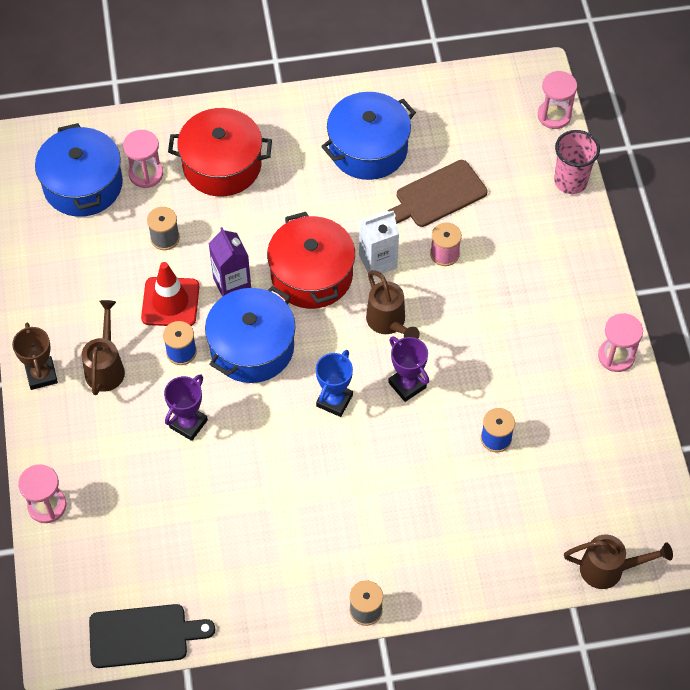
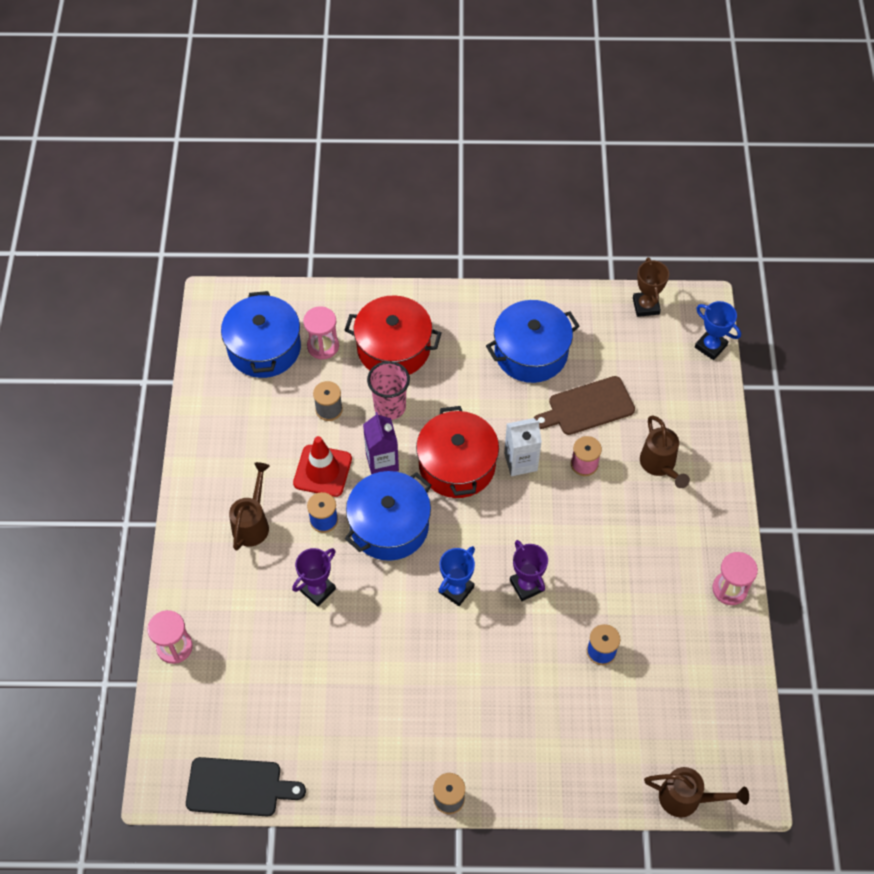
camera: 10 degrees right, 0 degrees up
(41, 375) = (193, 521): brown trophy -> brown trophy (646, 306)
(388, 323) = (520, 522): brown watering can -> brown watering can (660, 465)
(554, 115) = (710, 346): pink hourglass -> blue trophy
(570, 181) = (715, 412): pink cup -> pink cup (390, 407)

